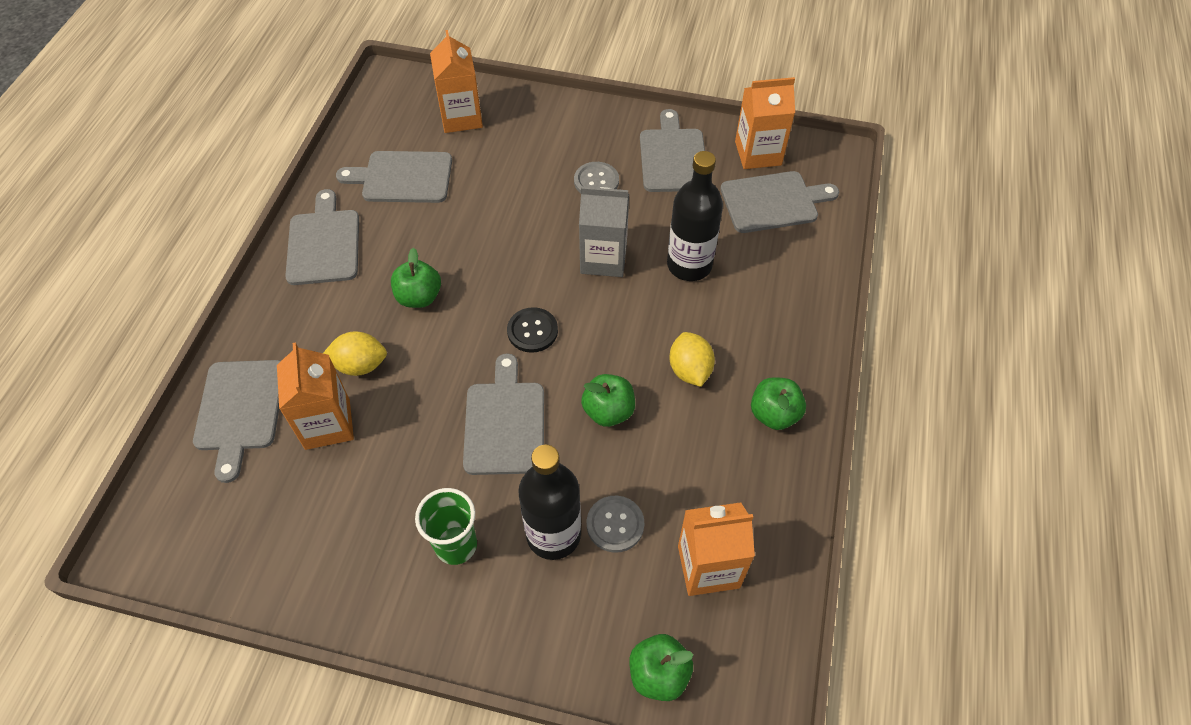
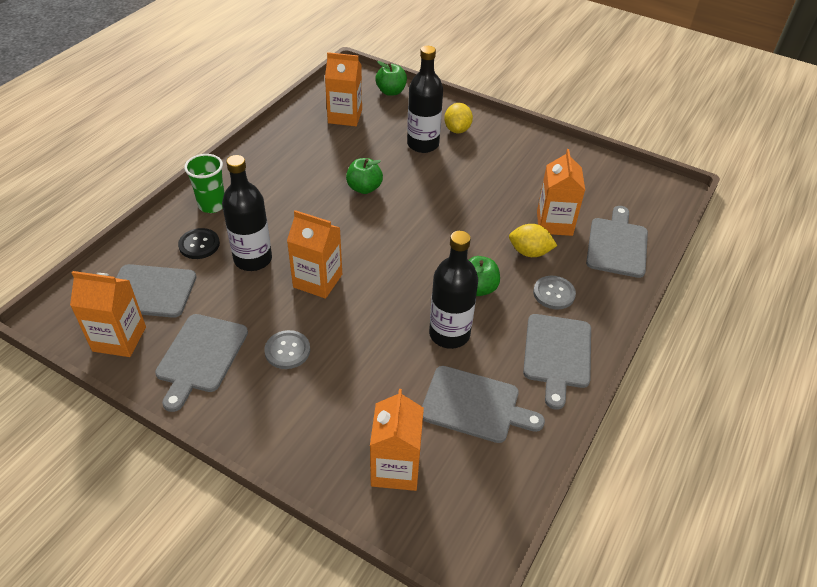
camera: 165 degrees left, 10 degrees down
(441, 236) = (449, 334): none -> black bottle
(456, 545) = (479, 152): green cup -> green cup (212, 205)
(504, 423) = (434, 197): grey cutting board -> none
(532, 331) = (396, 244): black button -> black button (199, 245)
(603, 259) = (317, 281): grey carton -> orange carton
(615, 524) = (386, 141): grey button -> grey button (554, 293)
(689, 370) = (298, 196): yellow lemon -> yellow lemon (457, 129)
(774, 414) = (261, 164): green apple -> none

